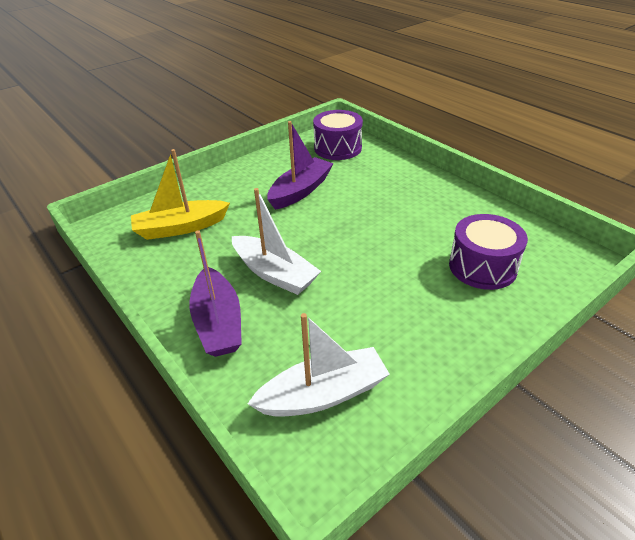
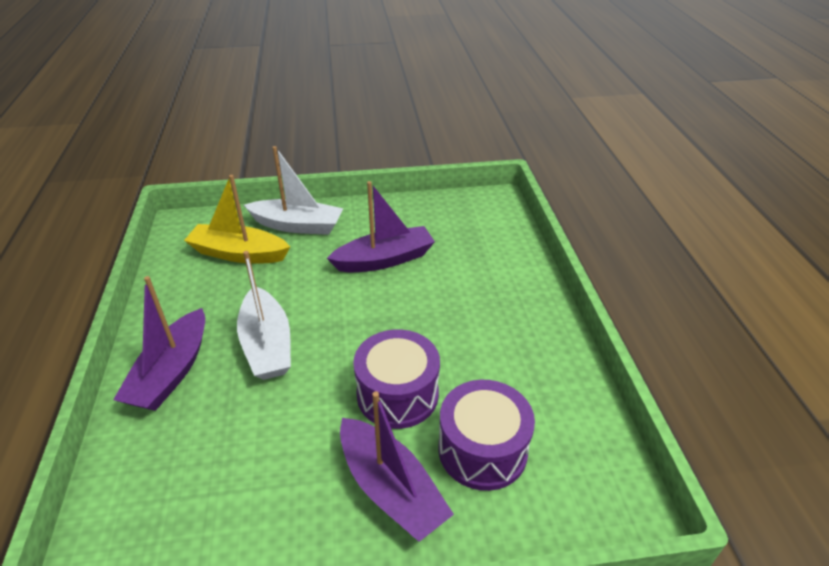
camera: 30 degrees right, 0 degrees up
(323, 394) = (178, 502): white boat -> white boat (297, 225)
(337, 148) = (475, 222): purple drum -> purple drum (397, 394)
(454, 312) = (391, 489): none -> purple boat

